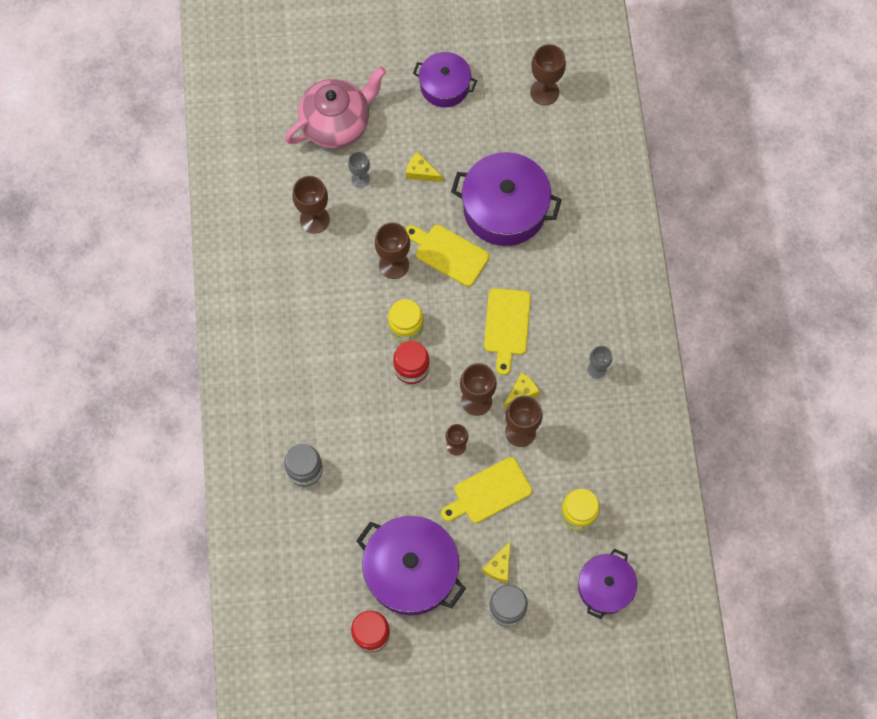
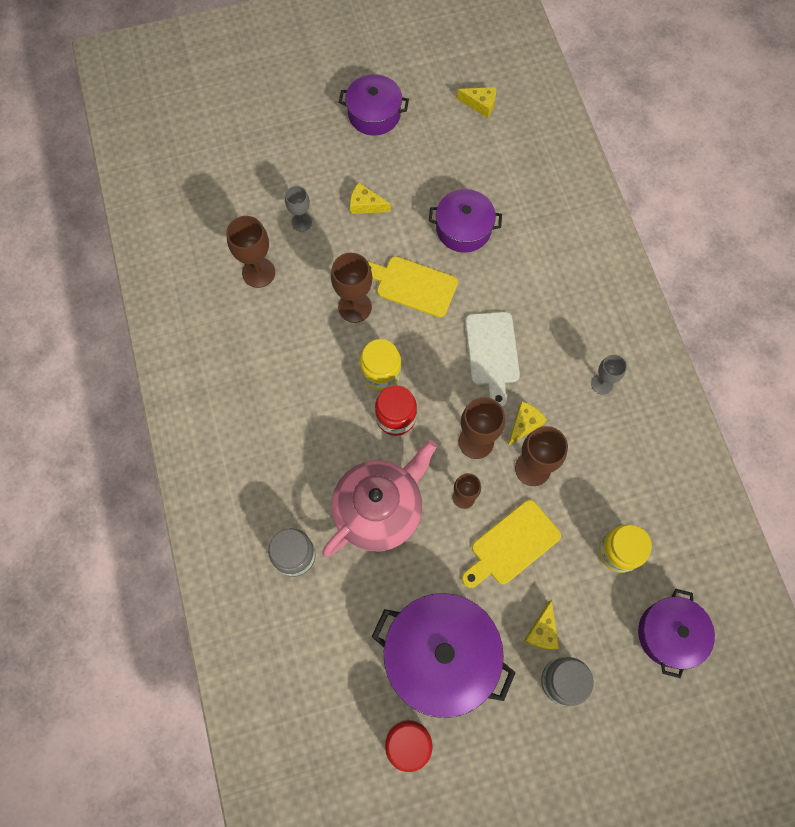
camera: 10 degrees left, 0 degrees up
(337, 123) = (266, 169): pink teapot -> pink teapot (379, 509)
(504, 209) = (463, 229): purple pot -> purple pot, size x0.61
(507, 326) = (492, 353): yellow cutting board -> white cutting board
(544, 92) = (480, 104): brown goblet -> yellow cheese

